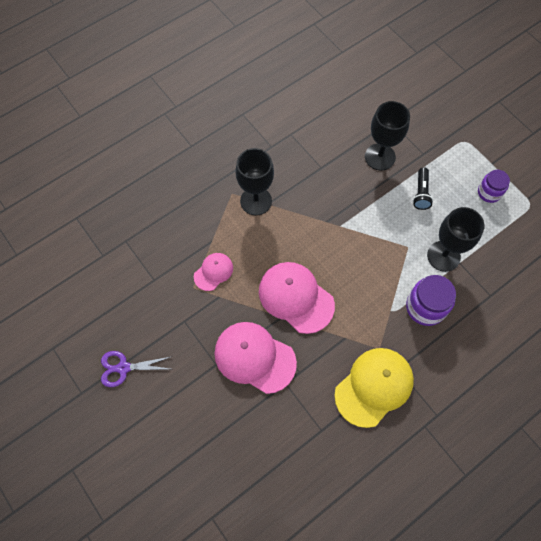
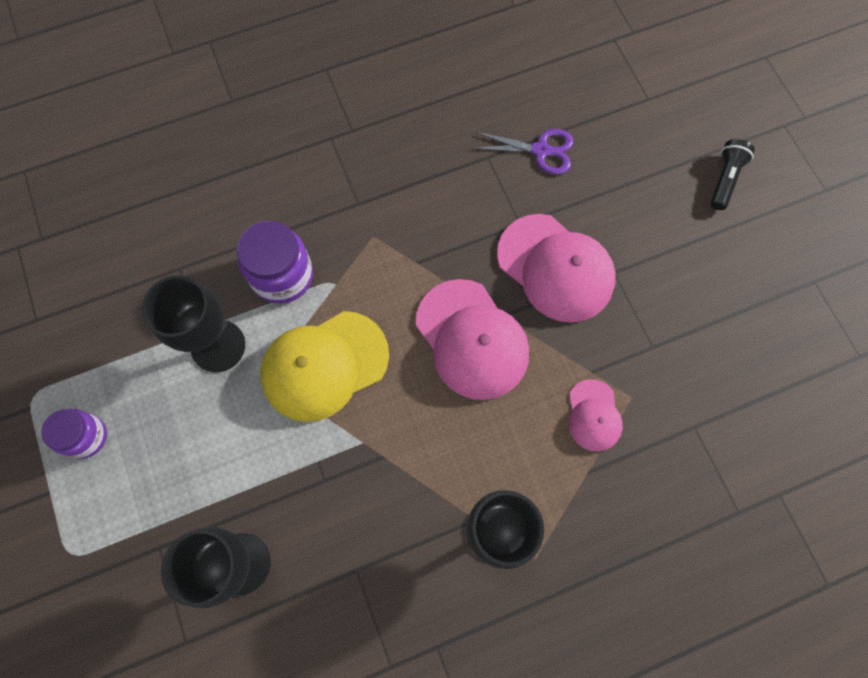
camera: 165 degrees left, 5 degrees up
(123, 368) = (750, 301): purple scissors -> purple scissors (540, 150)
(213, 272) = (593, 415): pink cap -> pink cap turned 60 degrees counterclockwise
(374, 387) = (399, 190): yellow cap -> yellow cap (324, 365)
(421, 193) = (201, 467): black flashlight -> black flashlight (724, 179)

